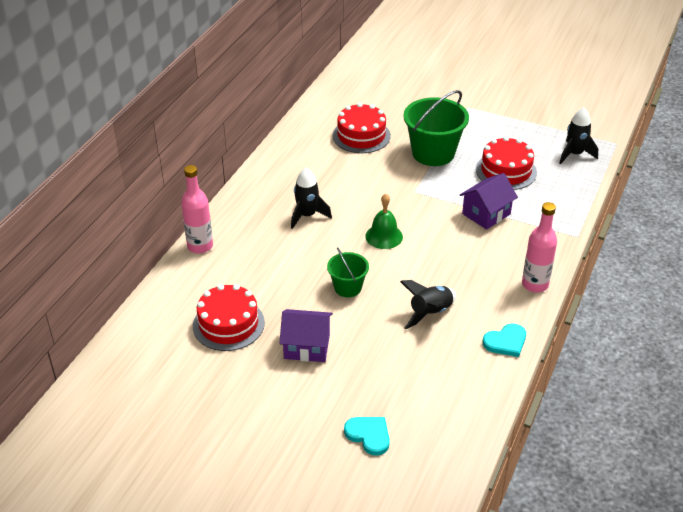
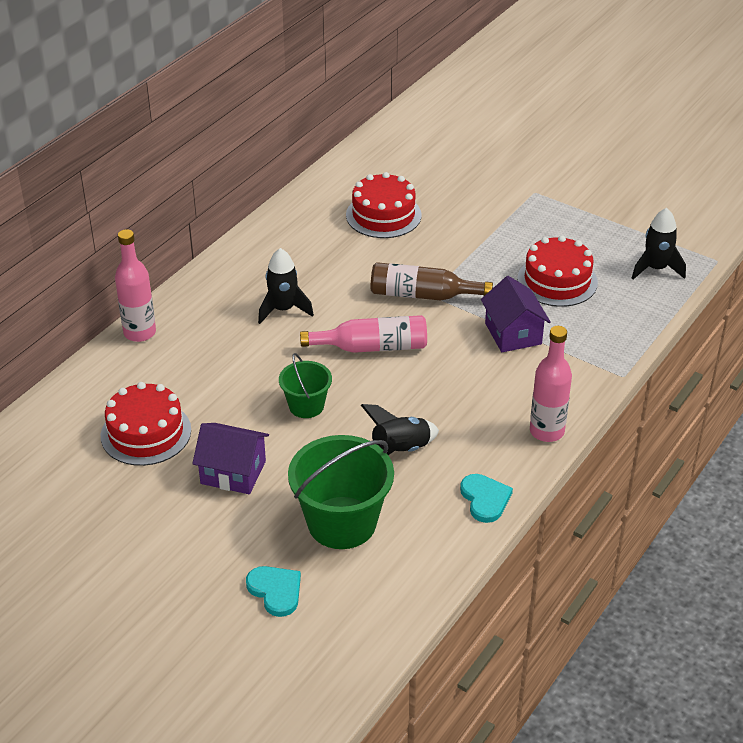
camera: 10 degrees right, 0 degrees up
(384, 236) = (372, 347): green bell -> pink bottle
(410, 192) = (423, 295): none -> brown bottle
(433, 153) = (469, 247): green bucket -> green bucket (342, 523)
(486, 214) = (513, 333): purple house -> purple house turned 75 degrees counterclockwise
(506, 342) = (485, 499): turquoise heart -> turquoise heart turned 90 degrees counterclockwise

